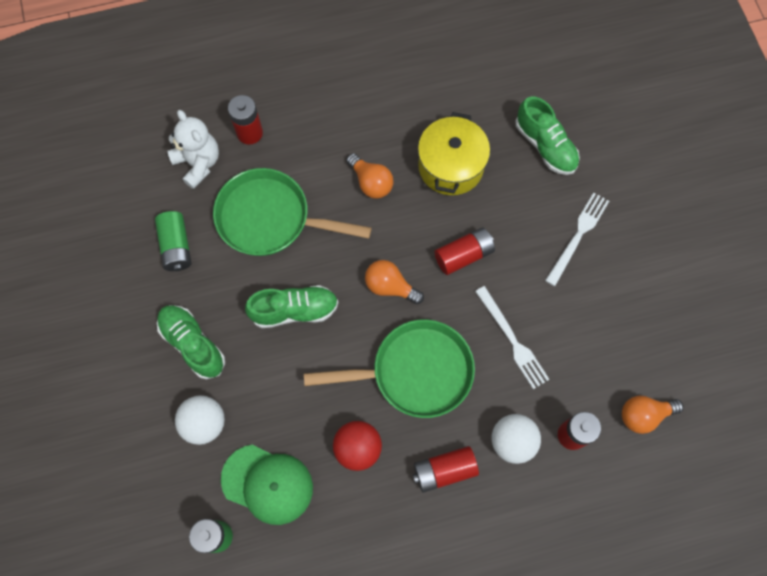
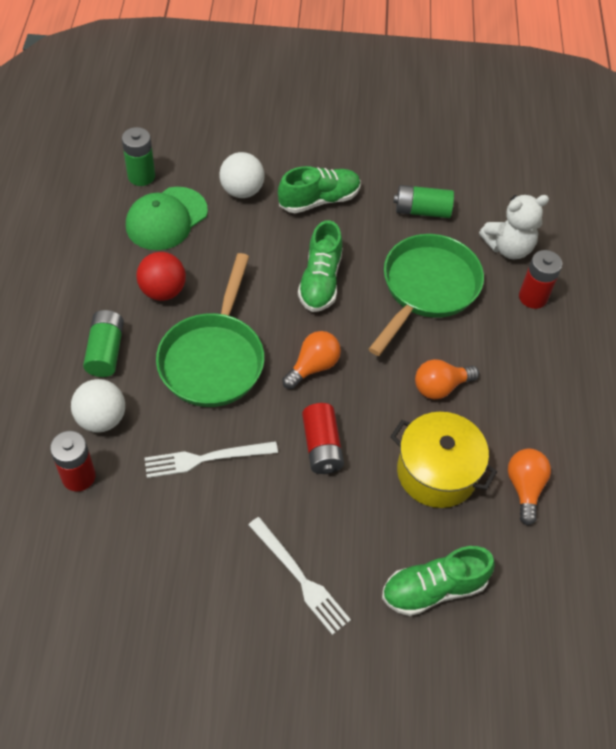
camera: 105 degrees right, 15 degrees down
(444, 470) = (106, 351): red battery -> green battery
(644, 415) = (61, 559): orange light bulb -> orange light bulb (524, 488)

